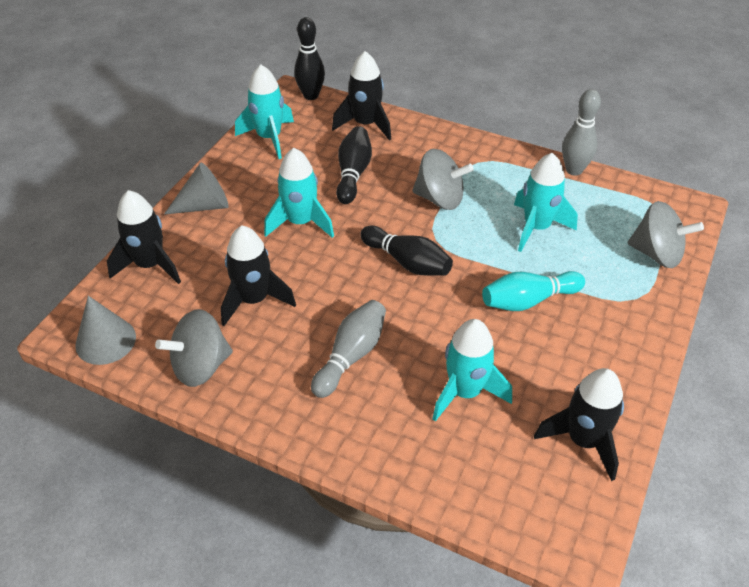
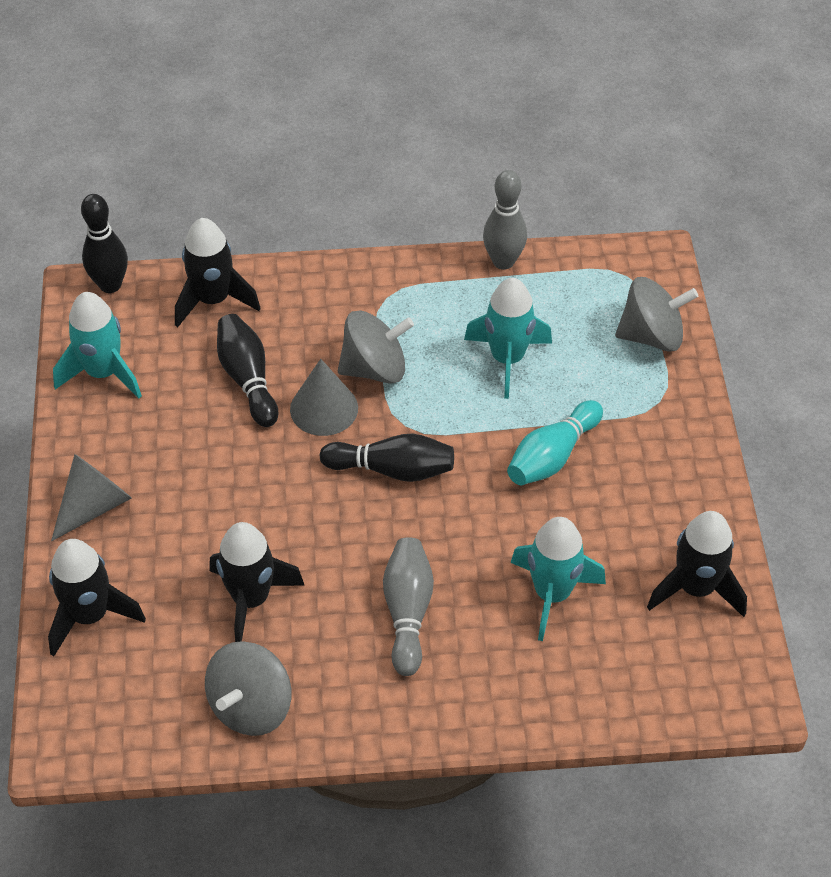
camera: 30 degrees left, 5 degrees up
(105, 341) = (115, 732): grey cone -> grey cone (324, 408)
(300, 222) = (232, 475): turquoise rocket -> none

